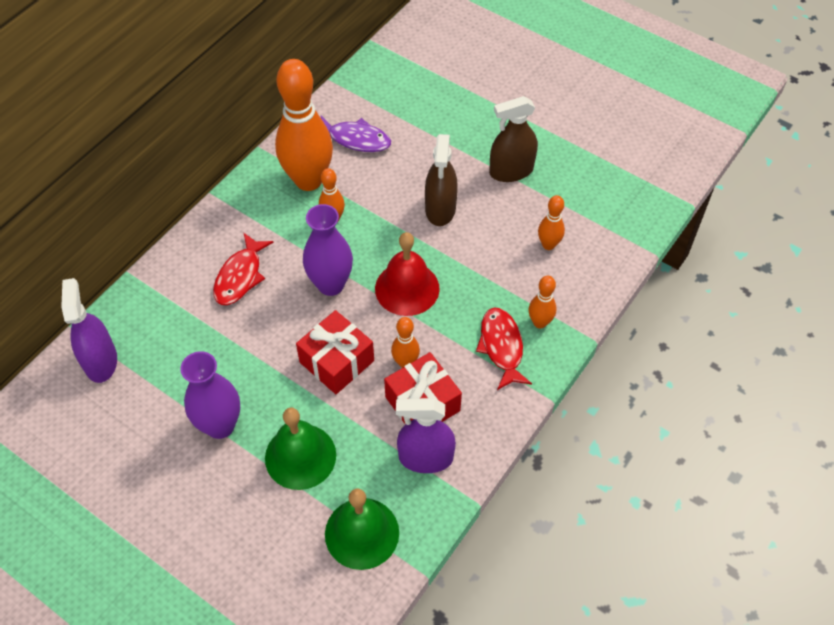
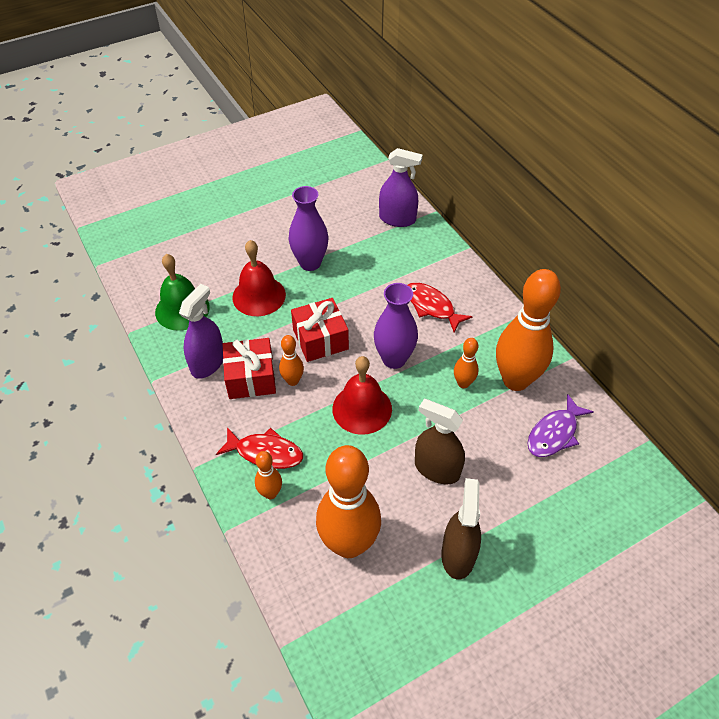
camera: 115 degrees right, 5 degrees down
(300, 456) = (259, 296): green bell -> red bell
(548, 245) = (349, 544): orange bowling pin -> orange bowling pin, size x2.21

